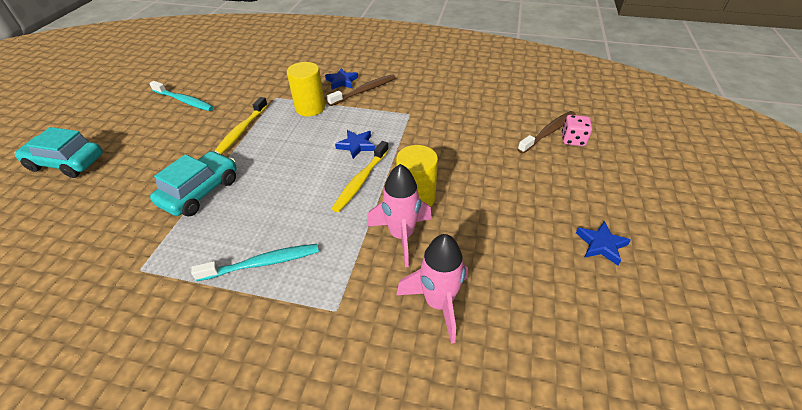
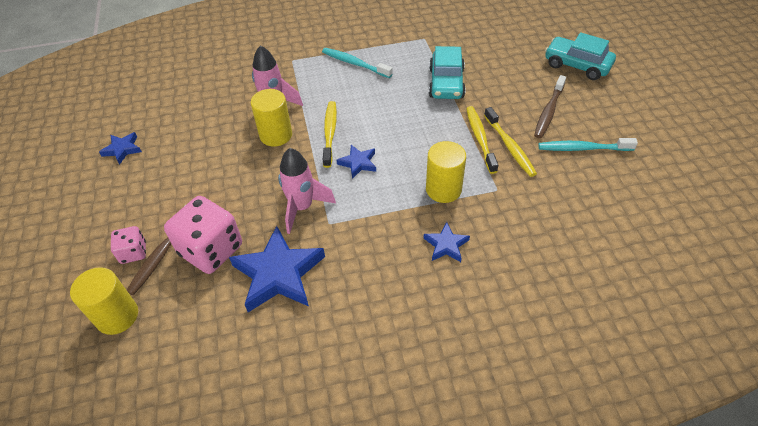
camera: 155 degrees right, 5 degrees up
(67, 163) = (577, 65): turquoise car -> turquoise car turned 135 degrees counterclockwise
(229, 118) = (510, 146): none -> yellow toothbrush
(262, 263) = (355, 64): turquoise toothbrush -> turquoise toothbrush turned 75 degrees clockwise
(364, 91) = (405, 239): brown toothbrush -> brown toothbrush (549, 111)
(438, 303) = (233, 81): pink rocket -> pink rocket (302, 207)
(460, 98) = (278, 274): none -> blue star
(507, 123) = (211, 250): none -> pink dice
(580, 107) = (117, 316): none -> yellow cylinder

